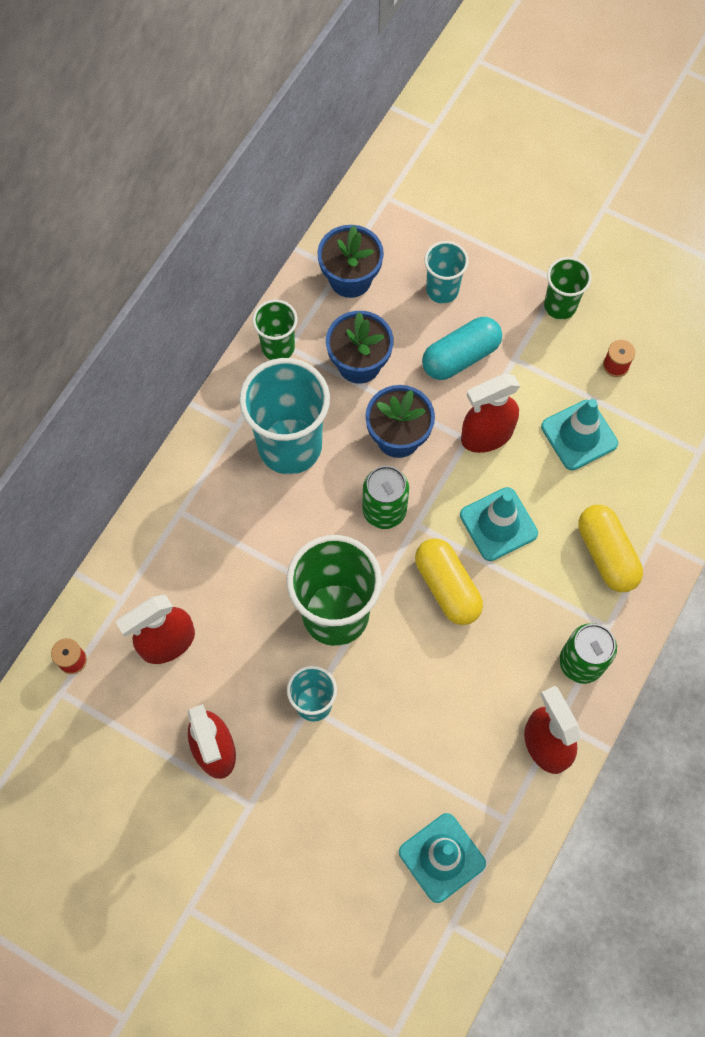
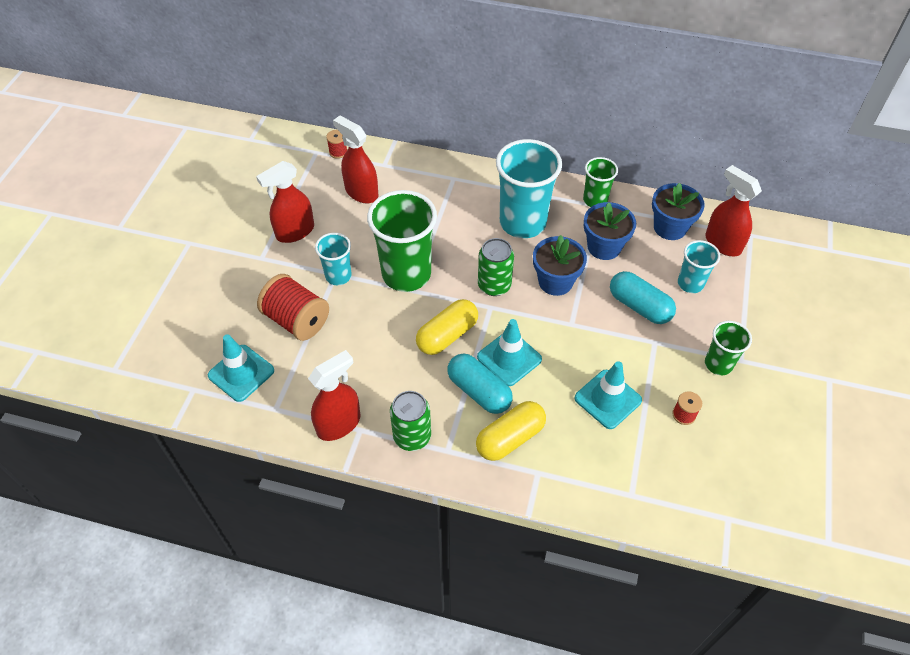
camera: 75 degrees right, 15 degrees down
(374, 772) = (296, 320): none -> red spool
(486, 435) = (580, 336): red spray bottle -> red spray bottle (722, 243)
(536, 571) = (479, 391): none -> turquoise capsule

